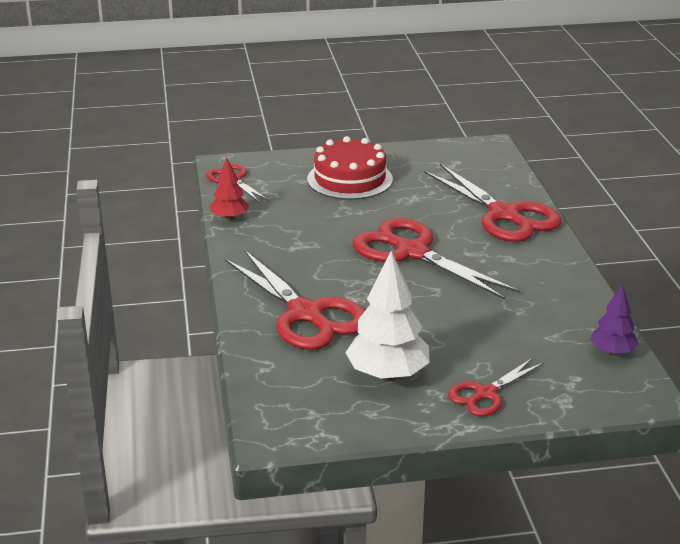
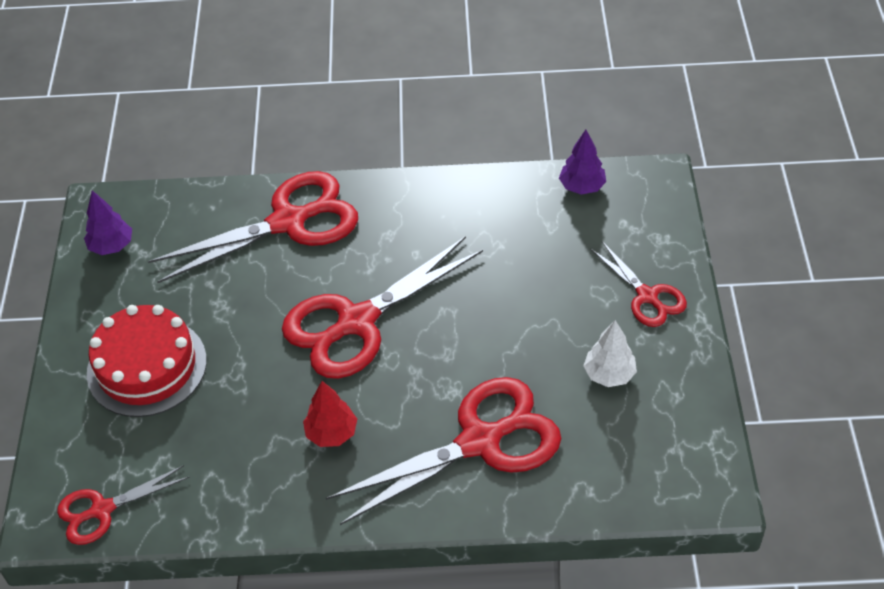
camera: 80 degrees left, 20 degrees up
(229, 218) = (218, 517): red tree -> red tree (331, 433)
(387, 375) = (609, 374): white tree -> white tree, size x0.58
(453, 154) = (112, 246): none -> purple tree

